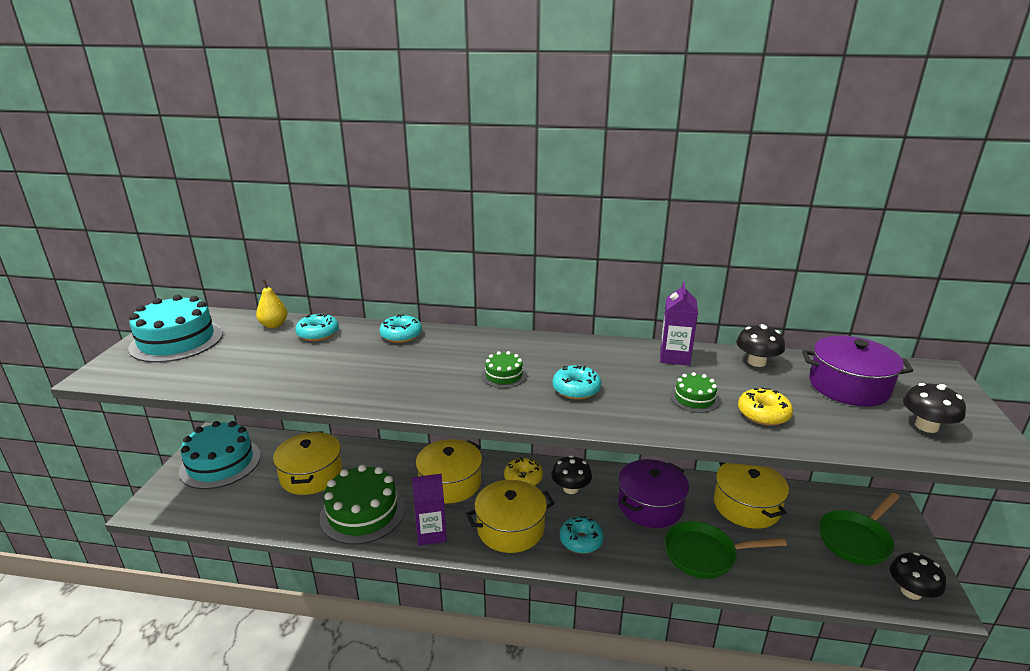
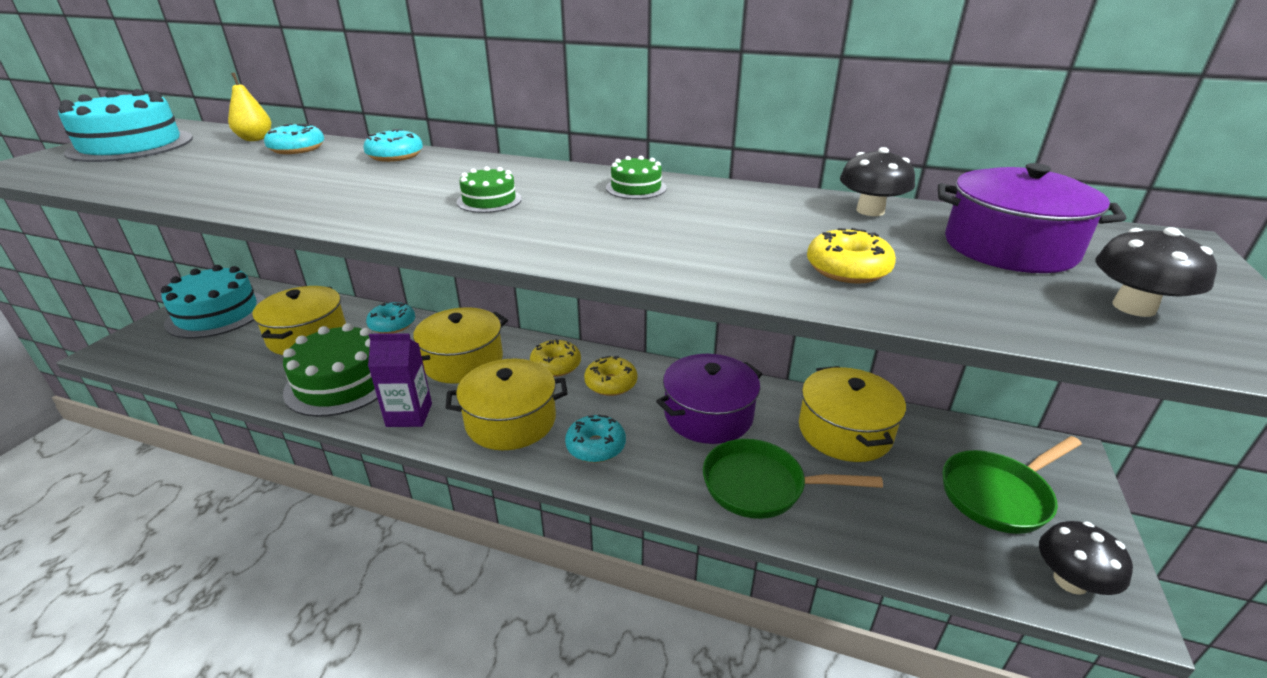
camera: 10 degrees right, 5 degrees up
(570, 488) = (611, 383): black mushroom -> yellow donut
(576, 389) = (577, 221): turquoise donut -> turquoise donut (392, 325)
(674, 357) = (747, 198): purple carton -> none
(694, 399) = (747, 243): green cake -> green cake (636, 188)

